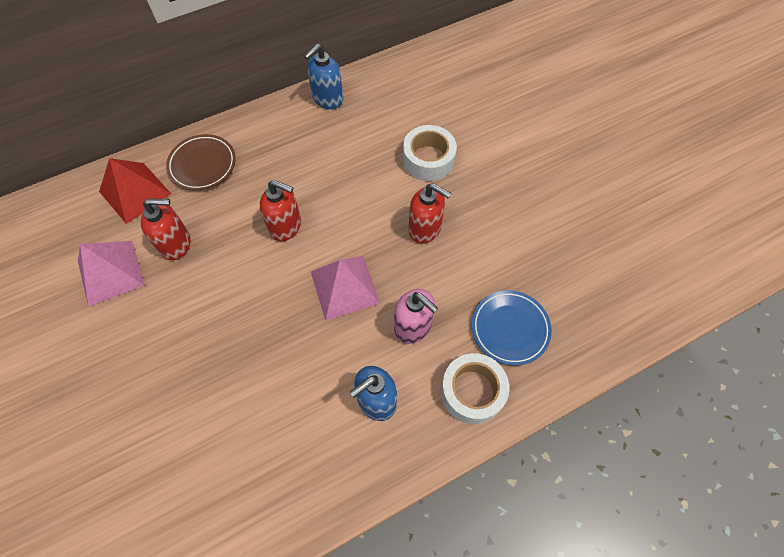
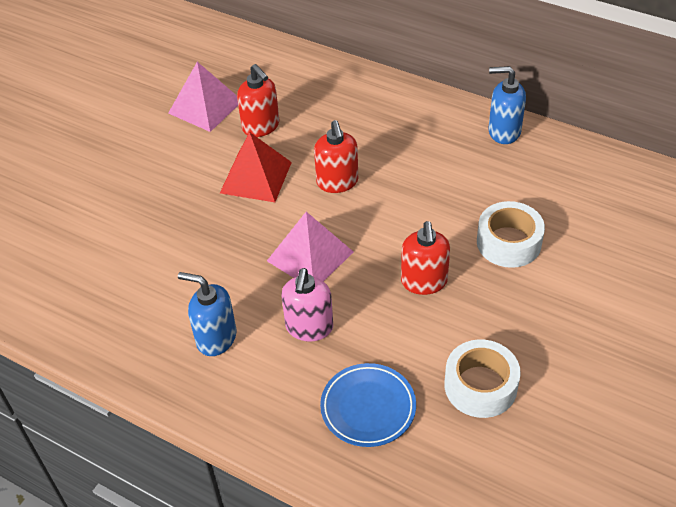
camera: 60 degrees right, 15 degrees down
(135, 192) = (287, 75): red pyramid -> red pyramid (256, 177)
(202, 165) = (350, 96): brown plate -> none
(472, 391) = (276, 408): white tape -> white tape (480, 386)

